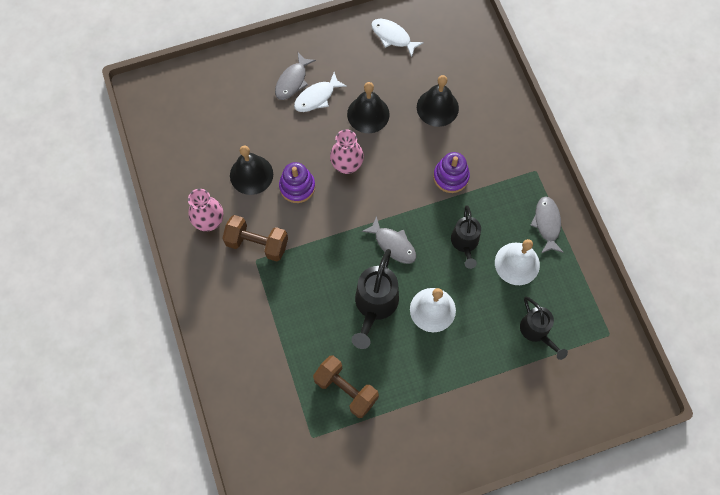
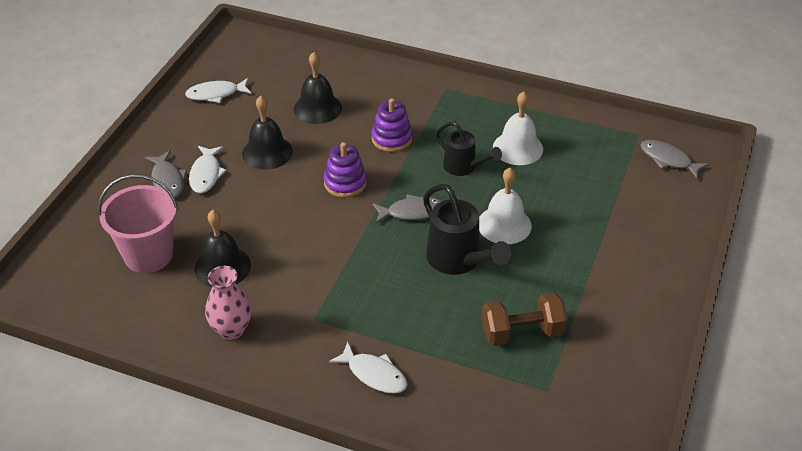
camera: 50 degrees left, 25 degrees down
(225, 126) = (148, 255): none -> pink bucket
(241, 327) = (374, 374): none -> white fish
(257, 244) = (299, 307): brown dumbbell -> none
(297, 187) = (277, 242): purple stacking toy -> purple stacking toy (345, 183)
(347, 165) = (298, 195): pink vase -> none
(537, 332) = (593, 173): black watering can -> none
(547, 224) = (501, 110): grey fish -> grey fish (668, 159)

